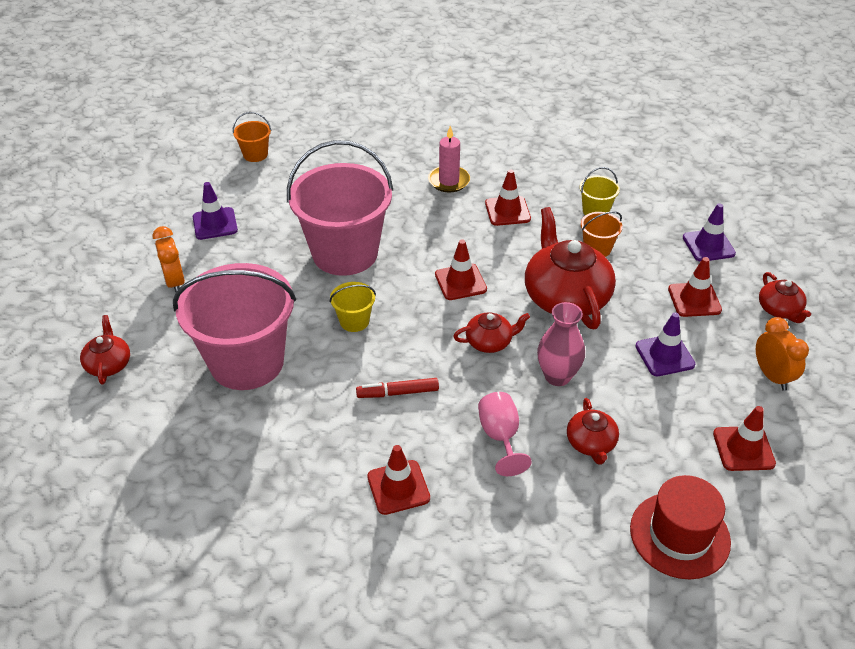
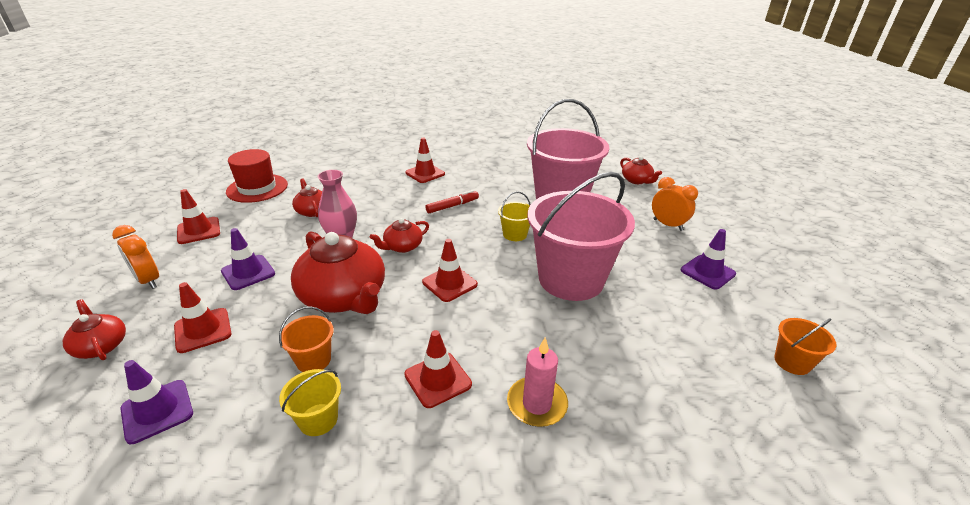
camera: 155 degrees right, 10 degrees down
(500, 437) = (374, 202): pink goblet -> none

